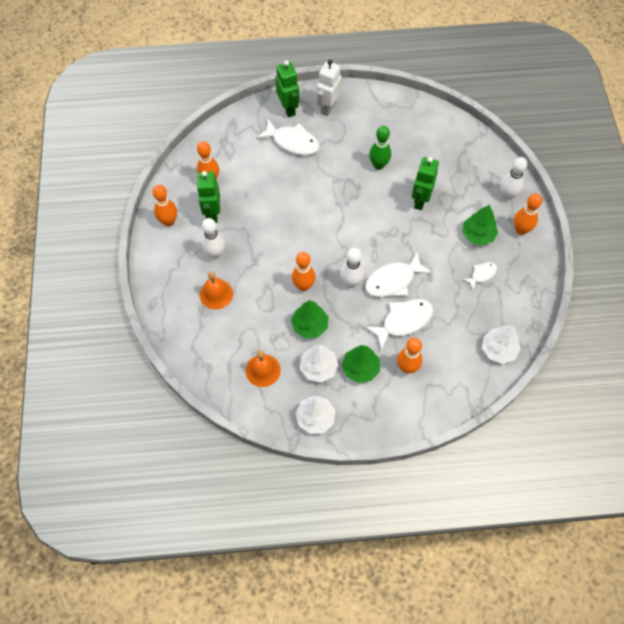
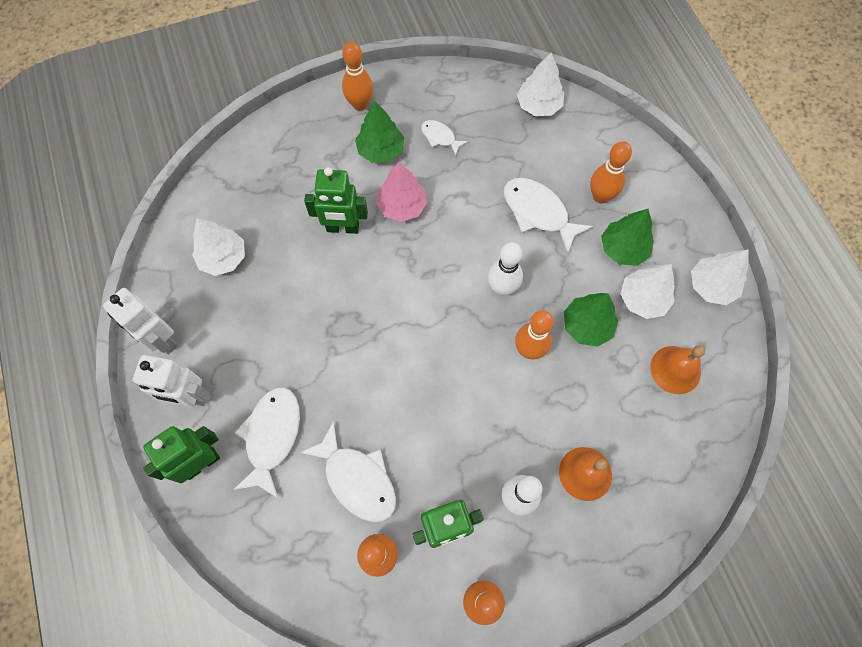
camera: 105 degrees left, 5 degrees up
(367, 99) = (162, 340): none -> white robot
(378, 165) = (291, 295): green bowling pin -> none
(393, 281) = (482, 236): white fish -> white fish (357, 479)
(414, 134) = (223, 258): none -> white tree
(429, 238) = (402, 206): none -> pink tree
(507, 195) = (308, 126): white bowling pin -> none

